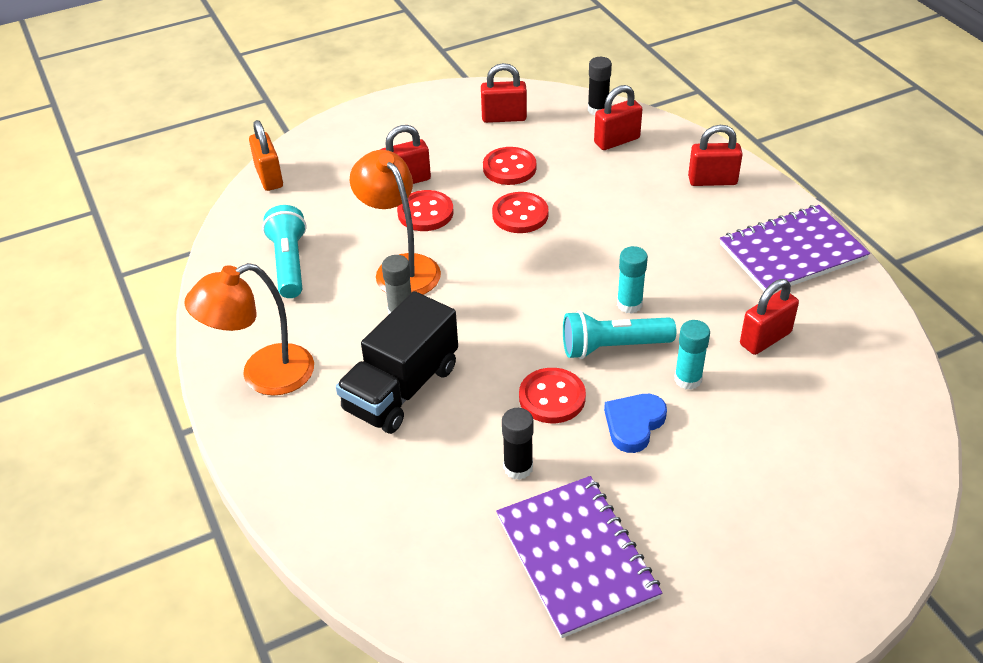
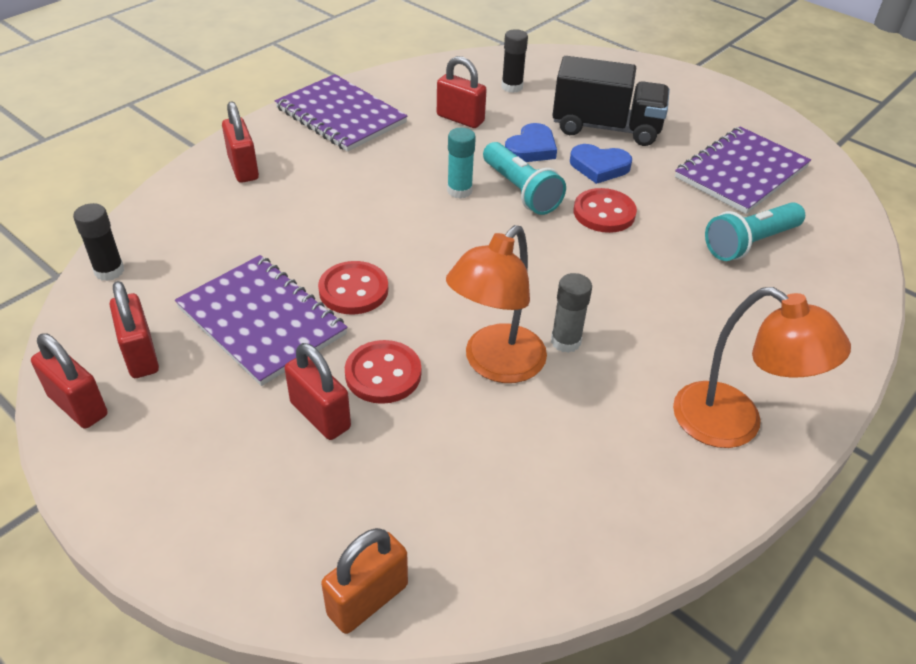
camera: 115 degrees left, 0 degrees up
(289, 263) = (547, 481): turquoise flashlight -> turquoise flashlight (750, 243)
(401, 388) = (666, 308): black truck -> black truck (606, 128)
(509, 168) = (262, 321): red button -> purple notebook
(518, 468) = (691, 215): black glue stick -> black glue stick (512, 87)
(617, 141) = (180, 243): red padlock -> red padlock (78, 405)
(688, 379) = (531, 148): turquoise glue stick -> blue heart

